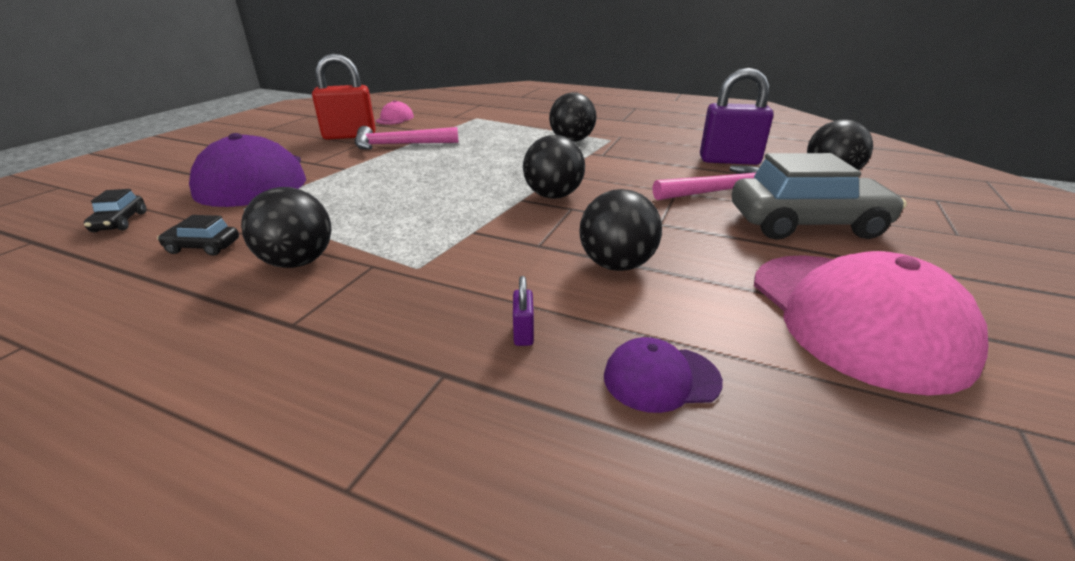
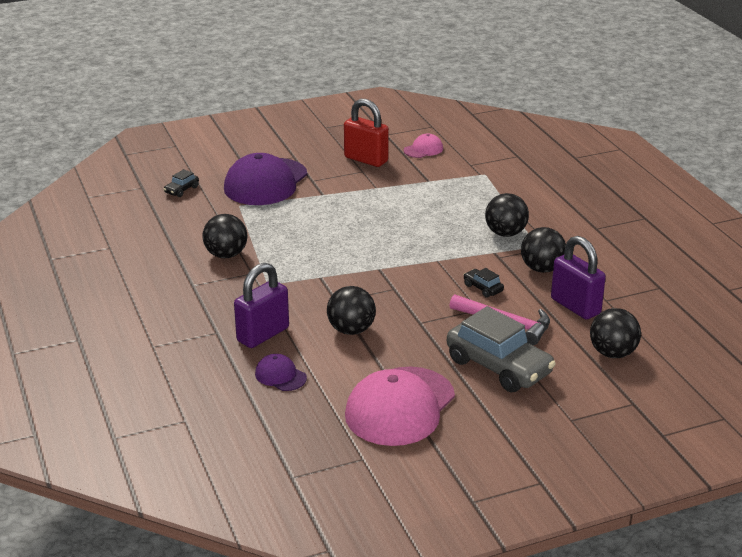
camera: 45 degrees right, 0 degrees up
(203, 247) = (199, 225): black car -> black car (483, 288)
(400, 145) = (384, 184): pink hammer -> none
(523, 333) = (263, 334): purple padlock -> purple padlock, size x2.48
(553, 196) = (400, 275): black ball -> black ball (542, 269)

